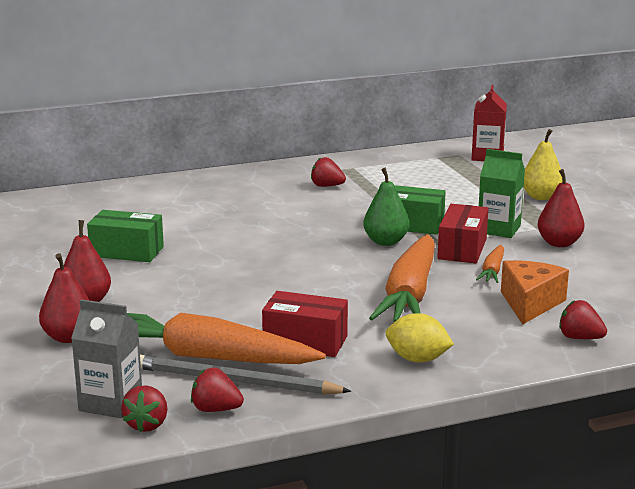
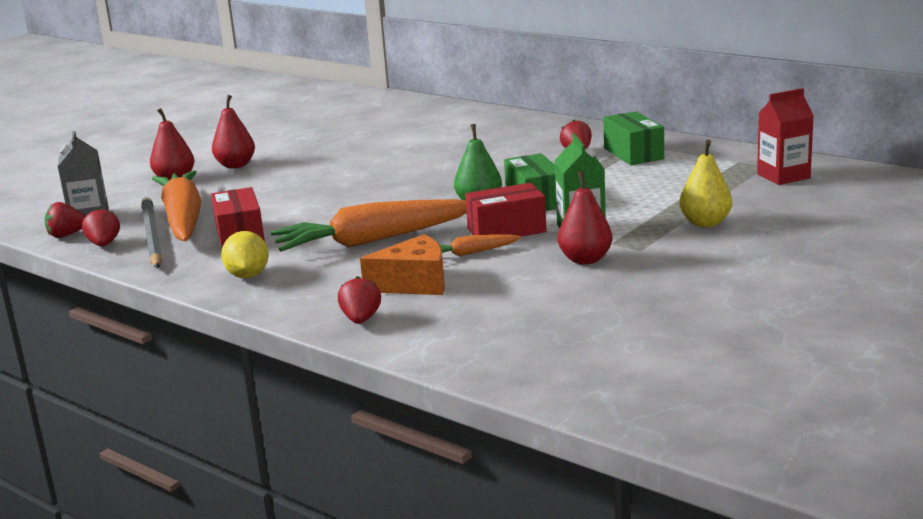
camera: 60 degrees right, 0 degrees up
(127, 252) = (336, 147): green box -> green box (633, 153)

